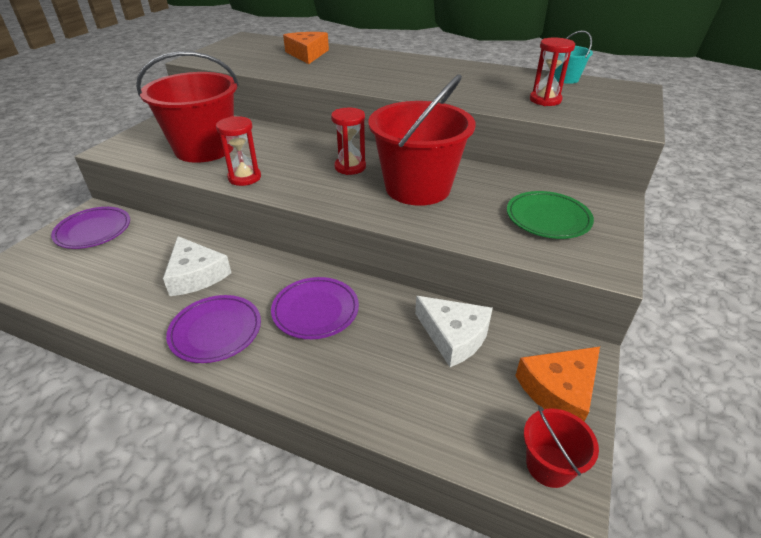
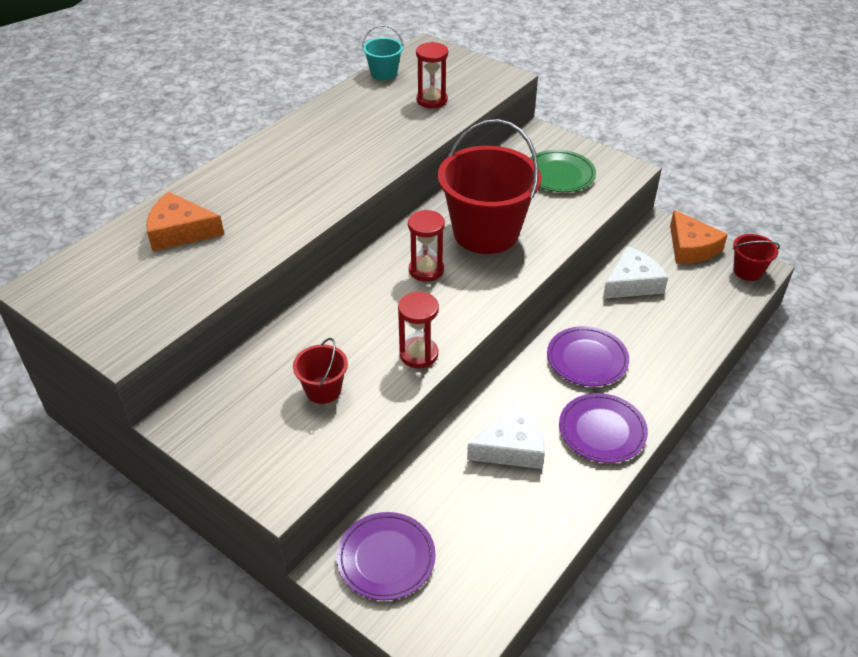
camera: 75 degrees left, 5 degrees up
(204, 149) = (323, 390): red bucket -> red bucket, size x0.46

